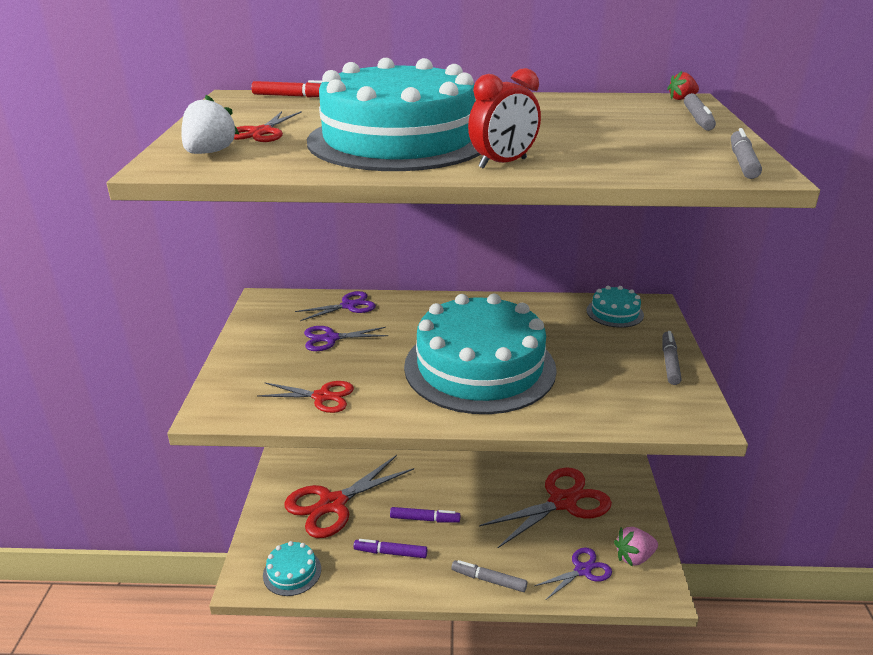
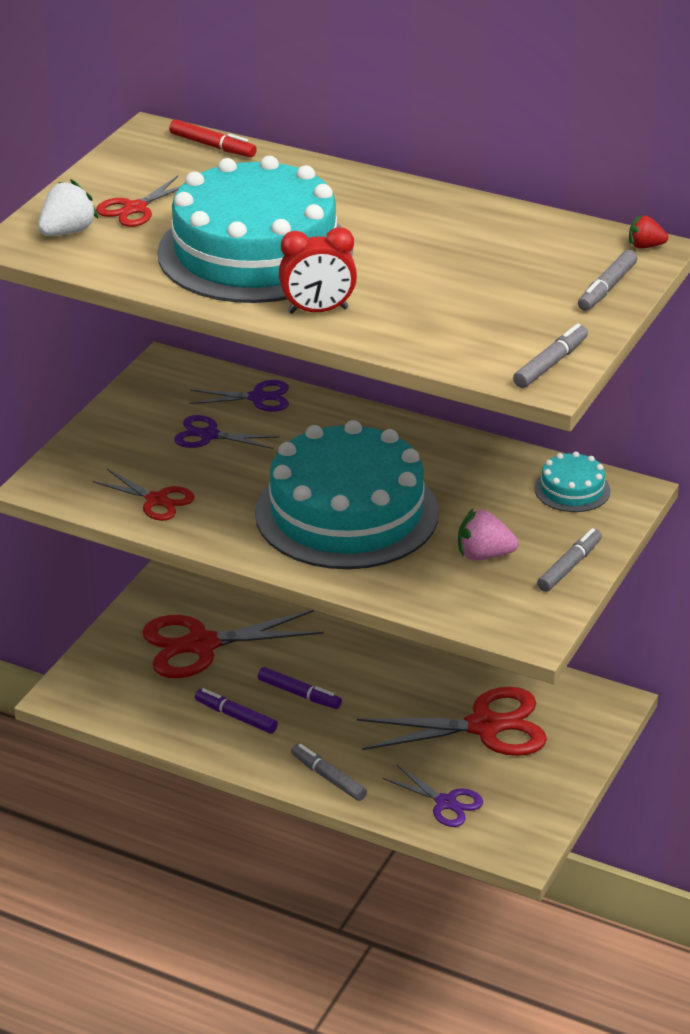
camera: 25 degrees right, 5 degrees up
(292, 572) = (116, 702): turquoise cake -> none
(582, 570) = (446, 803): purple scissors -> purple scissors turned 45 degrees clockwise
(634, 557) = (520, 810): pink strawberry -> pink strawberry (484, 555)

